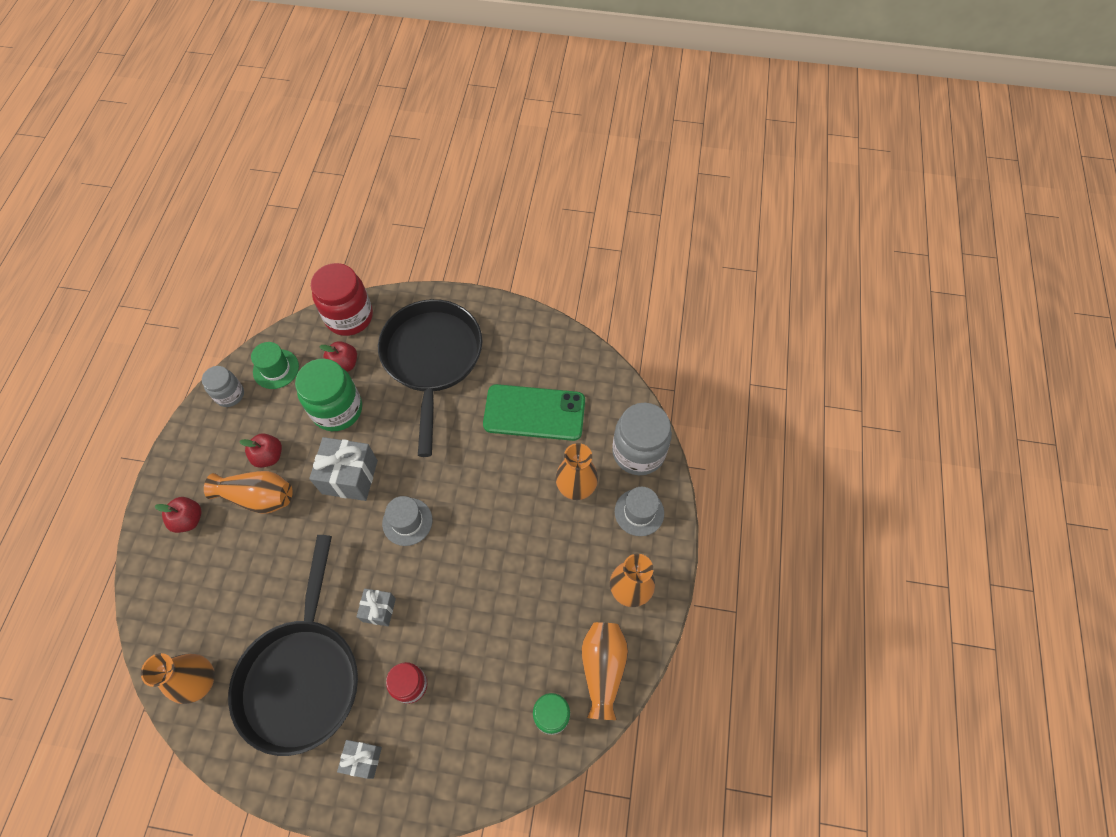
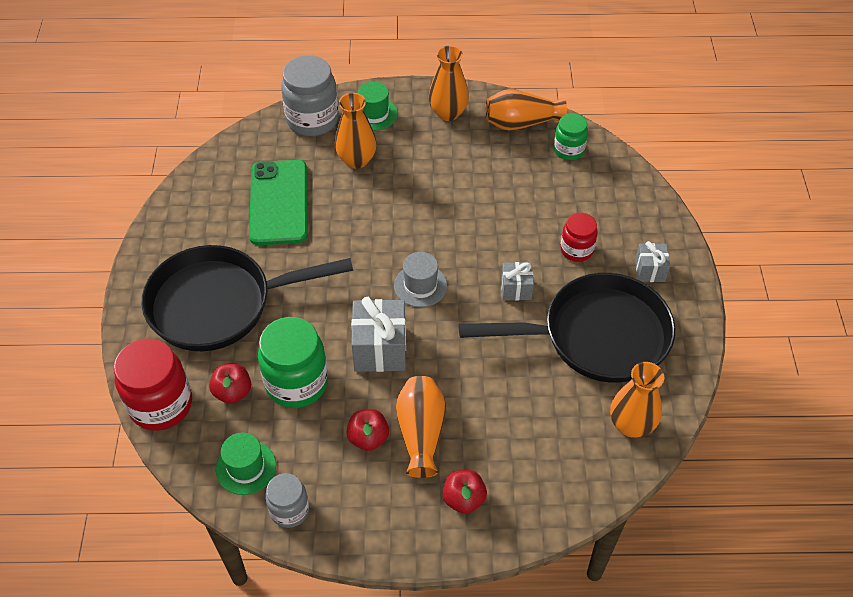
camera: 100 degrees left, 10 degrees down
(639, 512) = (374, 114): grey hat -> green hat

